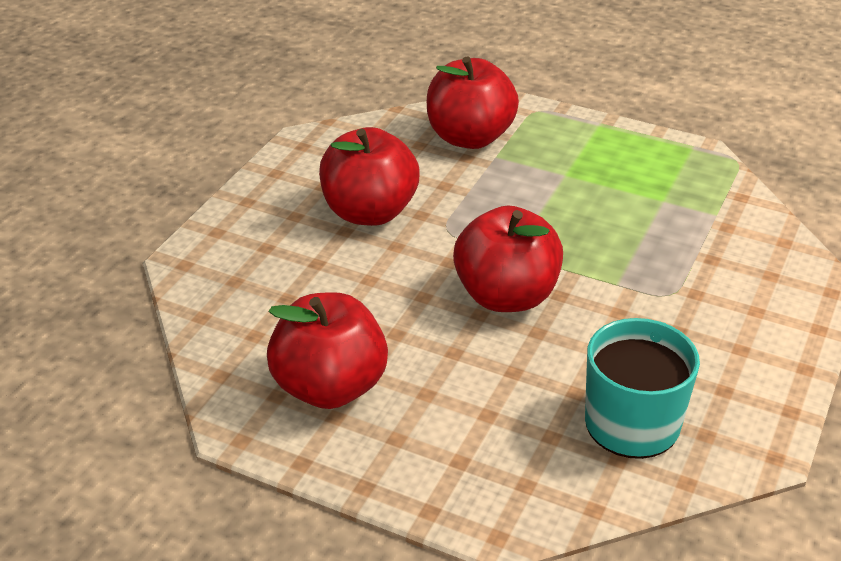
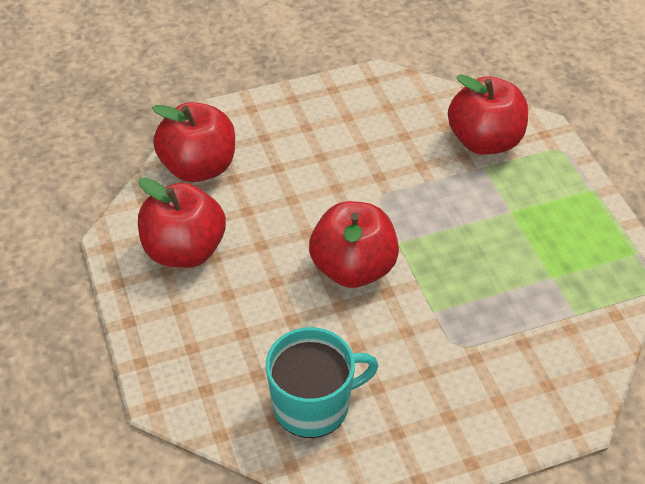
camera: 45 degrees right, 10 degrees up
(369, 212) = (350, 154): red apple -> red apple (199, 167)

